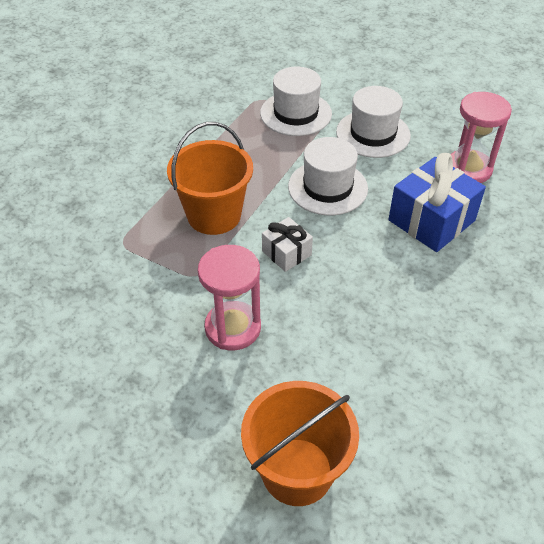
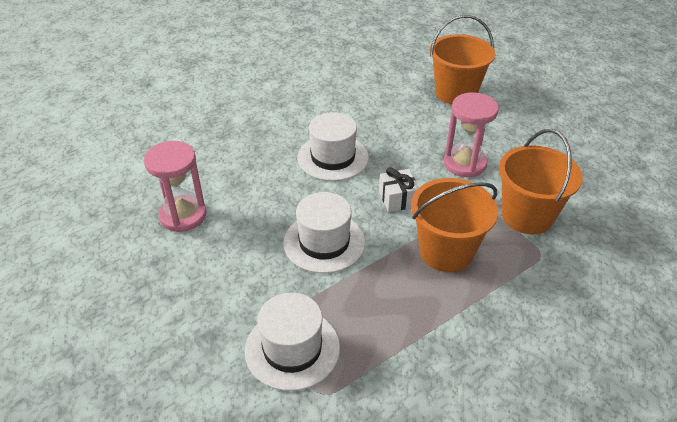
camera: 155 degrees left, 5 degrees down
(143, 280) = (527, 216): none -> orange bucket
(373, 134) = (231, 286): white hat -> white hat (333, 157)
(431, 220) = (261, 185): blue gift -> none

